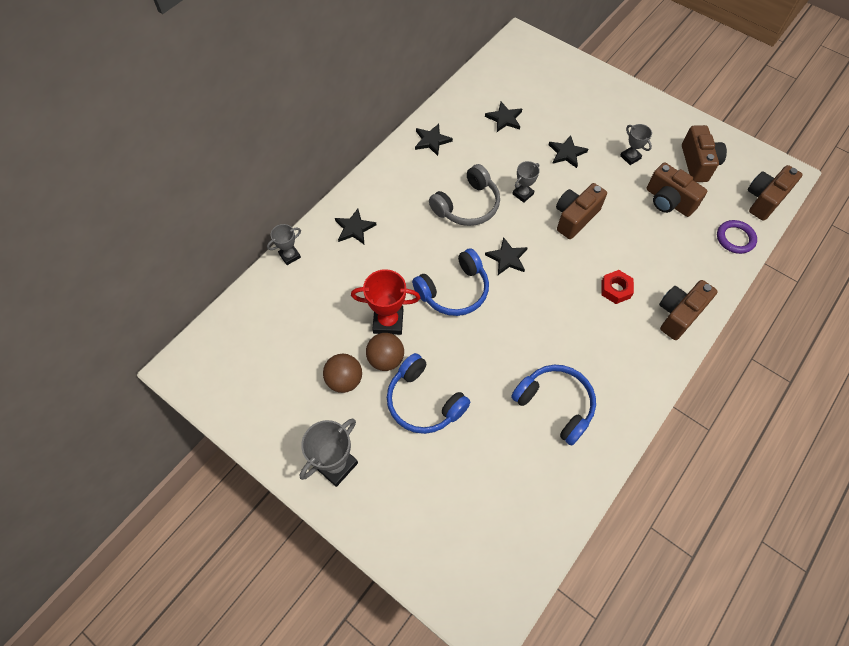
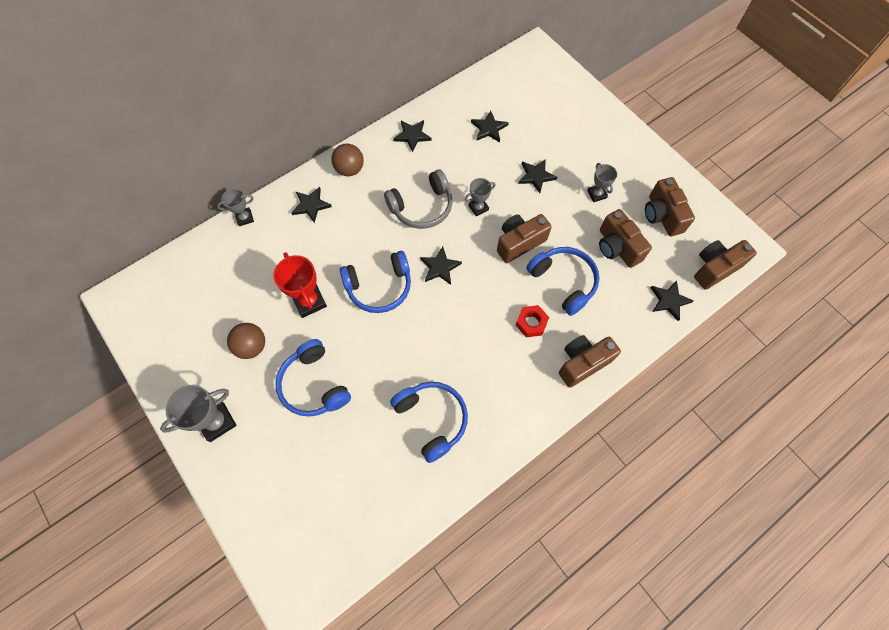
camera: 15 degrees right, 5 degrees up
(386, 359) = (295, 336): brown ball -> brown ball (350, 169)
(388, 321) = (309, 301): red trophy -> red trophy turned 45 degrees clockwise
(631, 244) = (563, 282): none -> blue headphones
(698, 163) = (662, 215): brown camera -> brown camera turned 150 degrees clockwise
(735, 238) = (669, 301): purple ring -> black star

